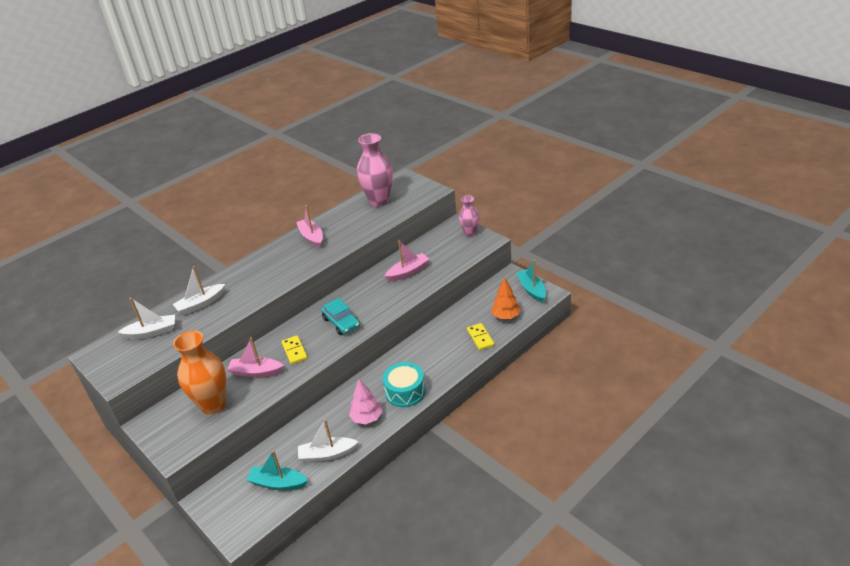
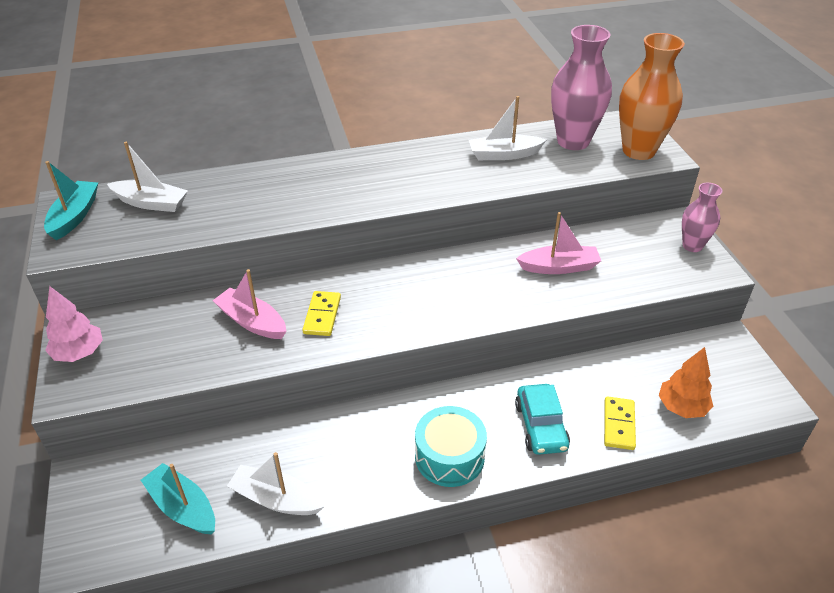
camera: 25 degrees right, 5 degrees up
(201, 304) = (236, 190): white boat -> white boat (503, 154)
(213, 405) = (166, 343): orange vase -> orange vase (638, 151)
(312, 237) = (443, 157): pink boat -> none
(341, 322) = (414, 302): turquoise car -> turquoise car (541, 426)
(367, 418) = (368, 470): pink tree -> pink tree (79, 353)
(531, 289) = (750, 382): turquoise boat -> turquoise boat (74, 216)

